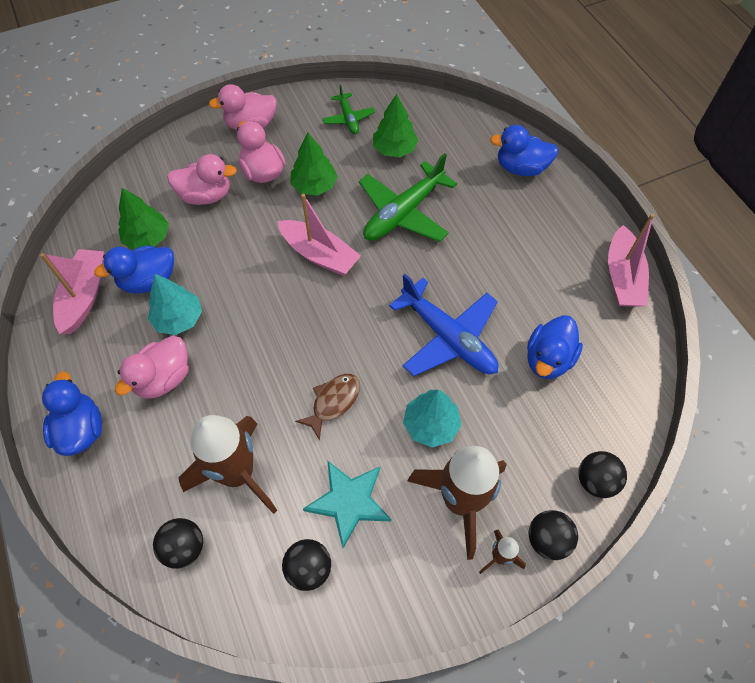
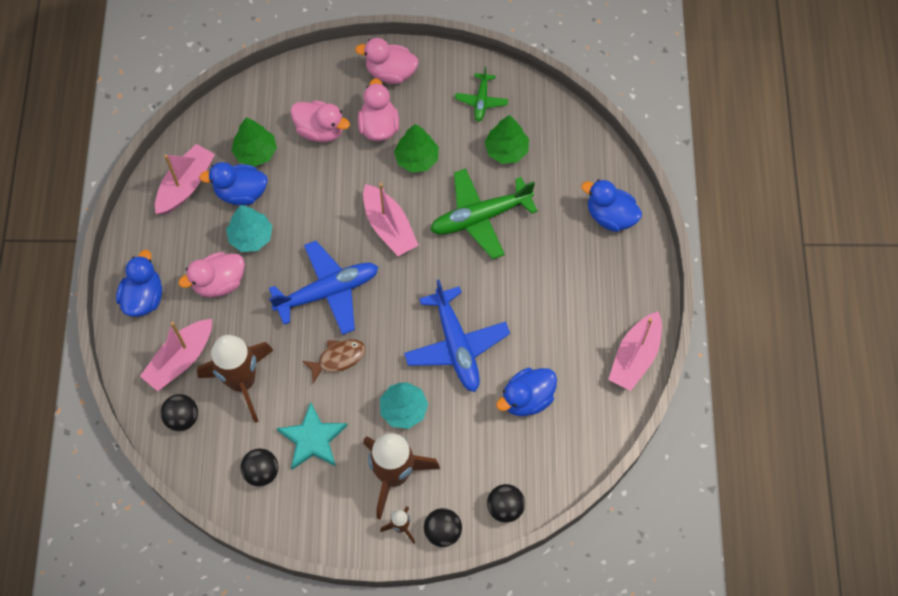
camera: 25 degrees right, 5 degrees up
(154, 480) = (180, 359): none -> pink boat
(288, 339) = (328, 292): none -> blue plane

